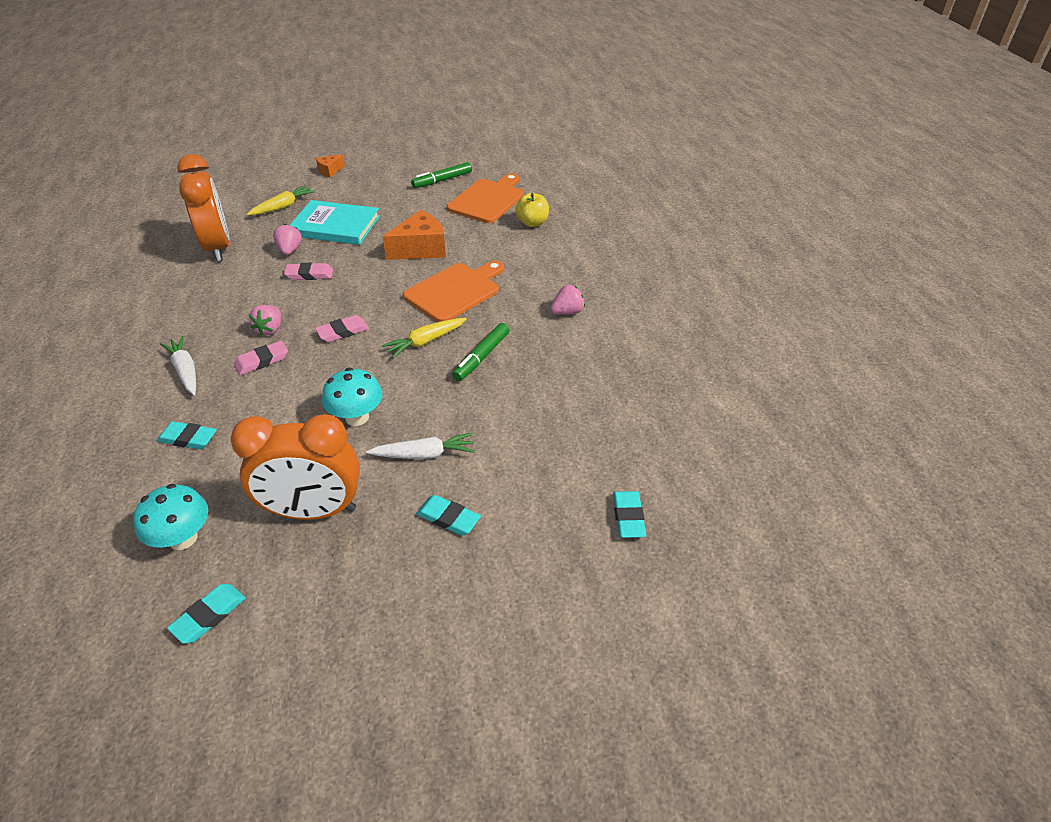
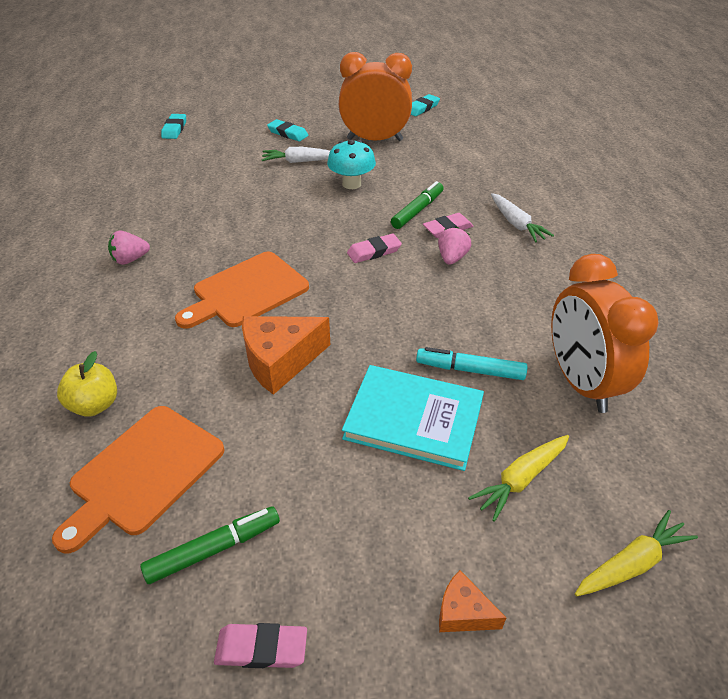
camera: 175 degrees left, 0 degrees up
(183, 538) = (453, 133): turquoise mushroom -> none
(188, 438) = (481, 178): turquoise eraser -> none
(290, 250) = (470, 370): pink strawberry -> turquoise marker
(309, 274) = (429, 326): pink eraser -> pink eraser (261, 648)
(330, 171) = (463, 612): orange cheese -> orange cheese turned 120 degrees counterclockwise
(425, 342) = (289, 237): yellow carrot -> yellow carrot (631, 563)
(482, 357) = (237, 221): green marker -> green marker (417, 211)

